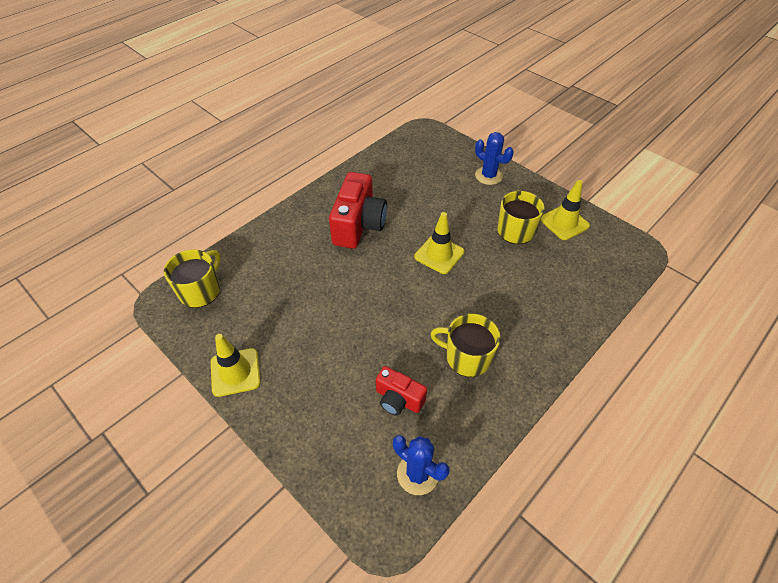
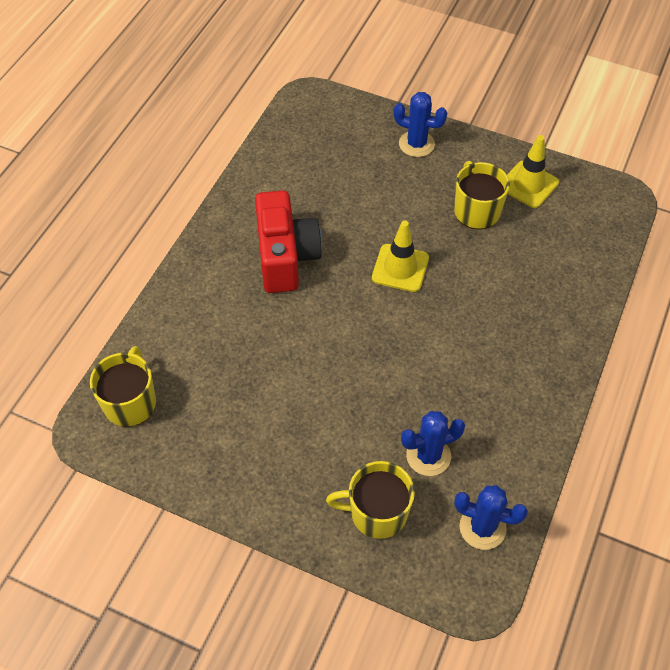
camera: 20 degrees left, 5 degrees up
(235, 372) = (229, 486): yellow traffic cone -> none
(398, 399) = (428, 456): red camera -> blue cactus
(467, 357) = (482, 384): yellow mug -> yellow mug (377, 512)

